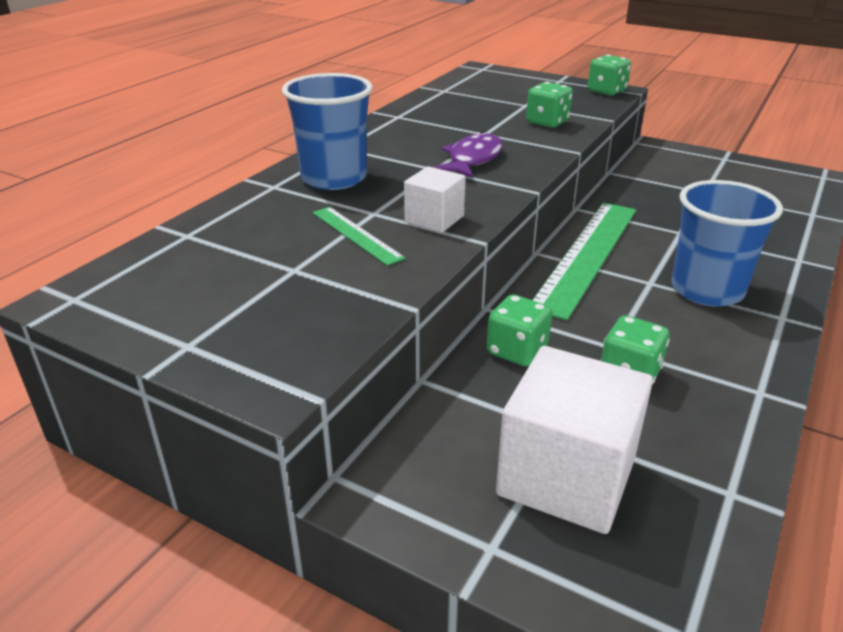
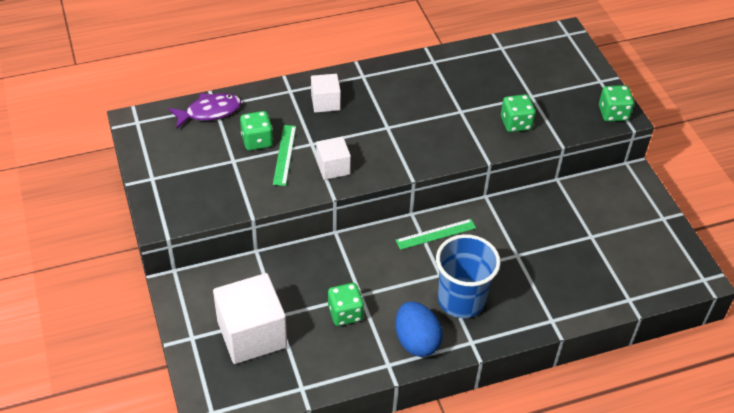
camera: 40 degrees right, 15 degrees up
(334, 178) = (325, 102): blue cup -> white cube
(473, 159) = (418, 131): purple fish -> purple fish (209, 112)
(517, 351) = (314, 265): green dice -> green dice (257, 141)
(587, 255) = (436, 234): green ruler -> green ruler, size x0.49
(741, 350) = (416, 341): none -> blue egg

